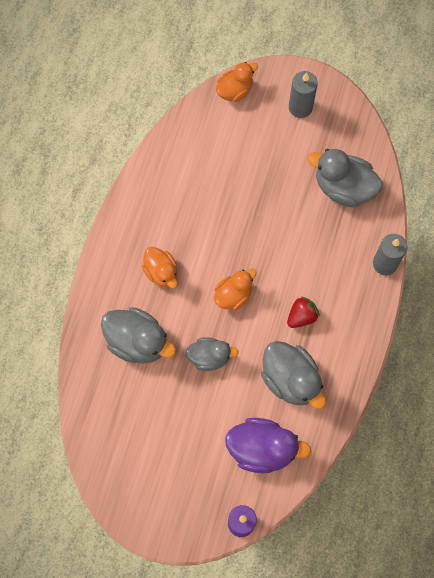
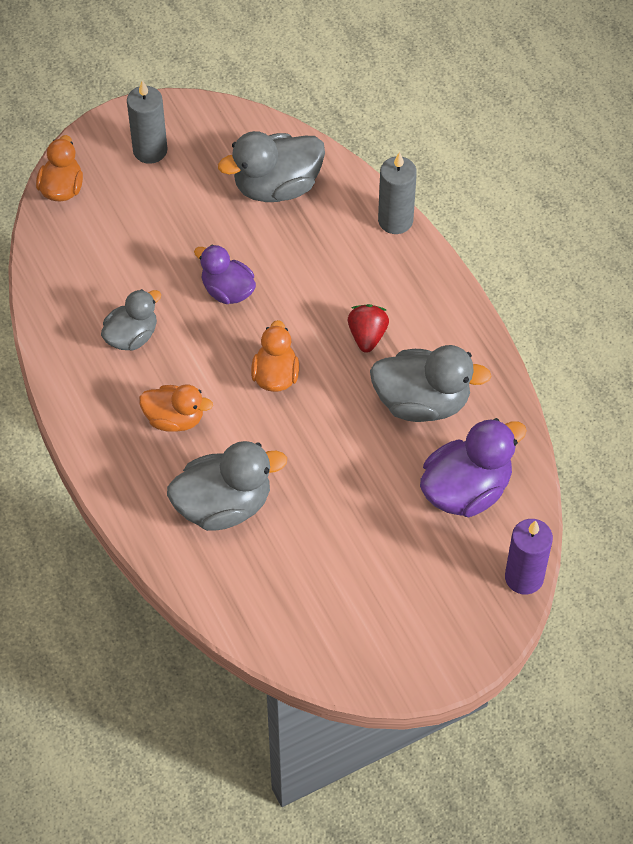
camera: 45 degrees left, 15 degrees down
(209, 357) = (316, 453): grey duck -> grey duck (132, 336)
(258, 224) = (227, 290): none -> purple duck

